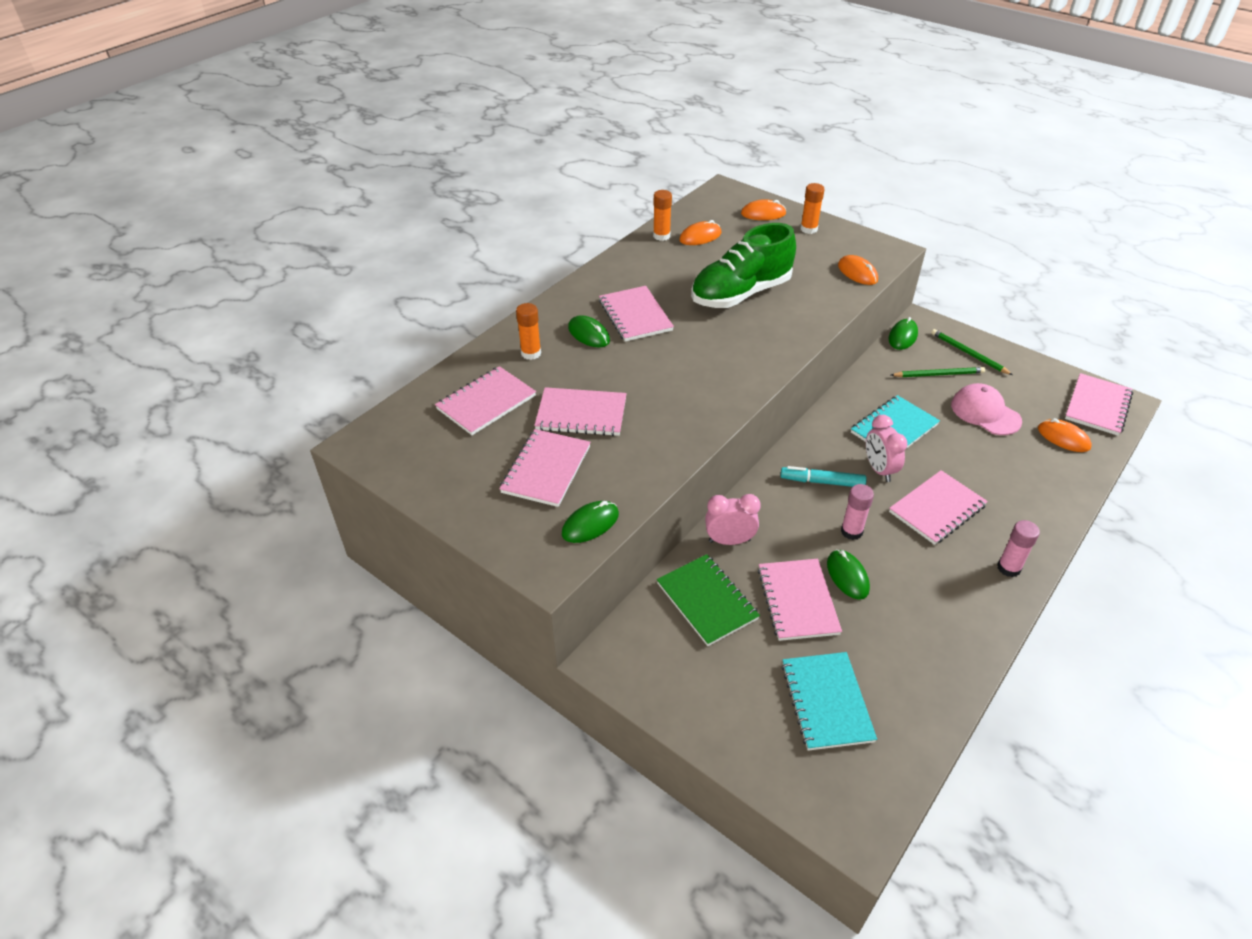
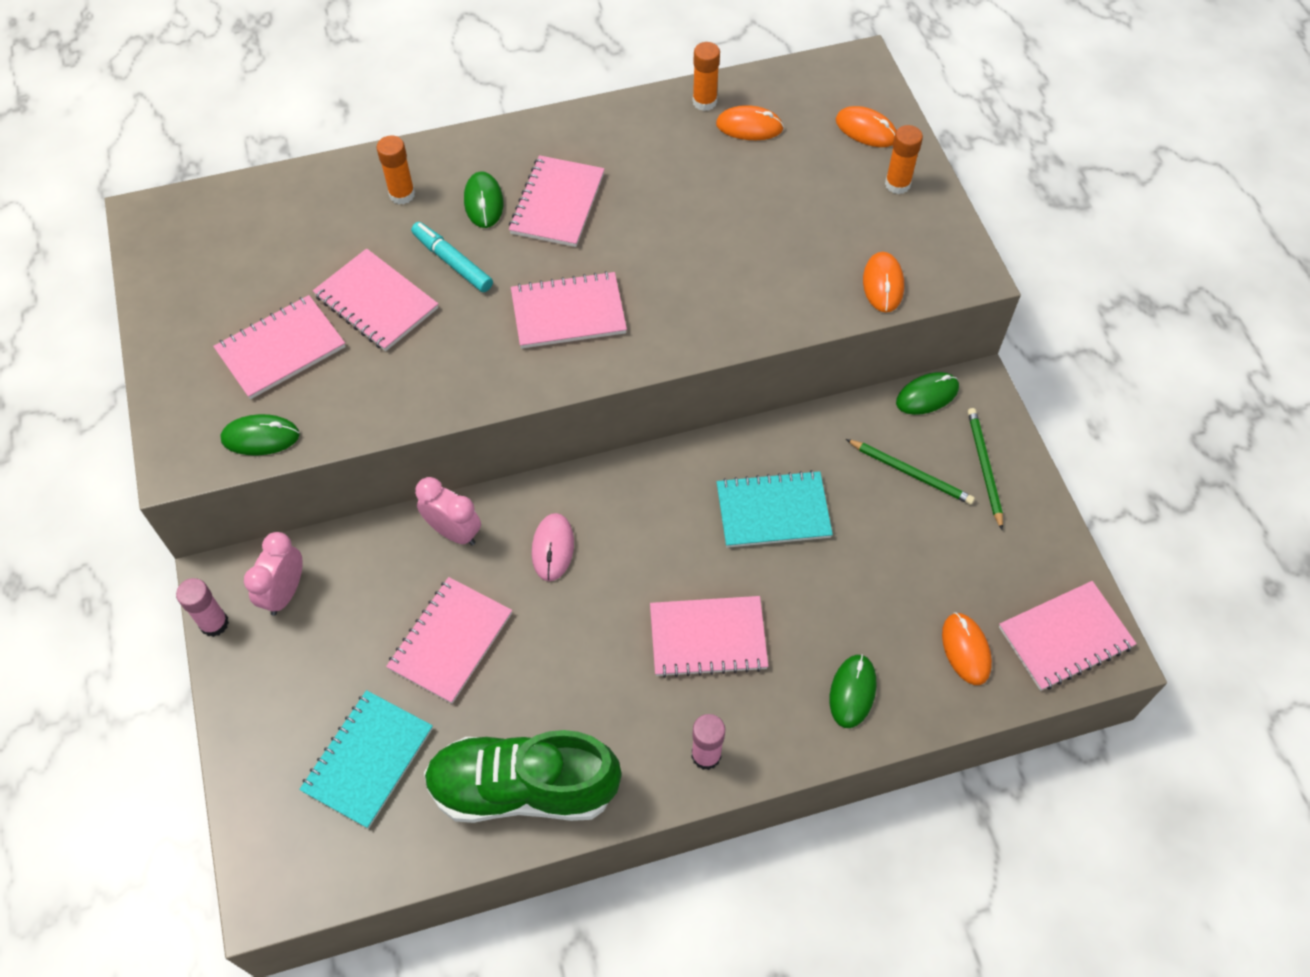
camera: 35 degrees right, 15 degrees up
(486, 402) = (302, 233): pink notebook -> pink notebook (568, 313)
(707, 601) = (366, 582): green notebook -> none
(740, 294) = (706, 238): green shoe -> green shoe (523, 788)
(798, 515) = (553, 548): none -> pink mouse
(822, 482) = (619, 526): turquoise marker -> turquoise marker (452, 262)
(847, 576) = (527, 648): green mouse -> green mouse (852, 692)
(851, 531) = (587, 603): pink glue stick -> pink glue stick (214, 623)
(879, 469) = (698, 551): pink clock -> pink clock (285, 593)
(985, 412) = (908, 558): pink cap -> none

